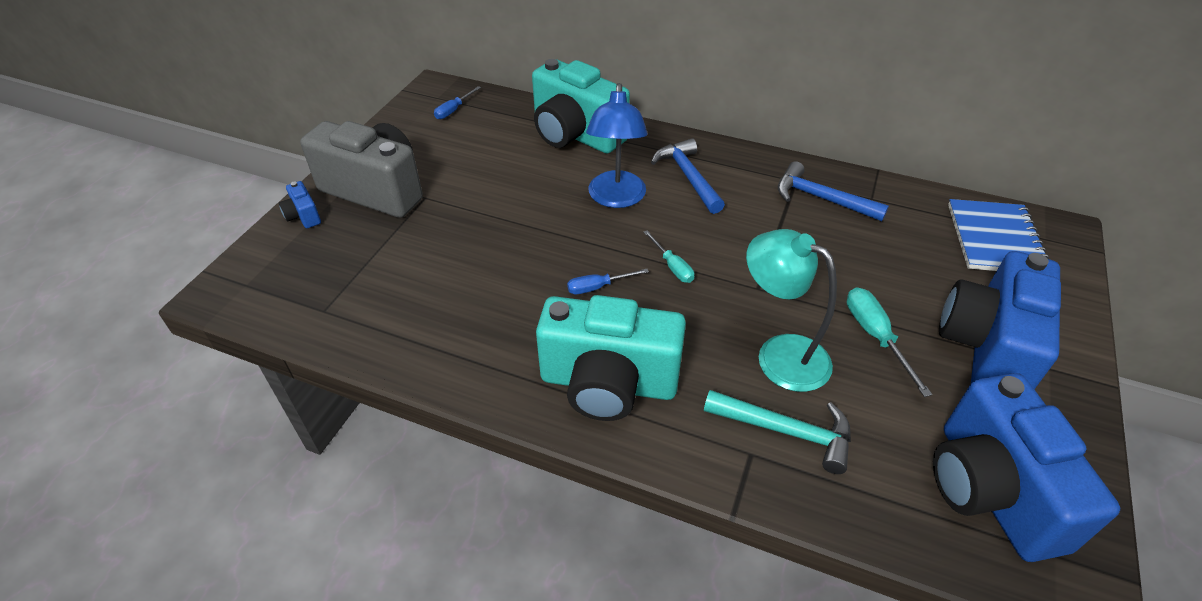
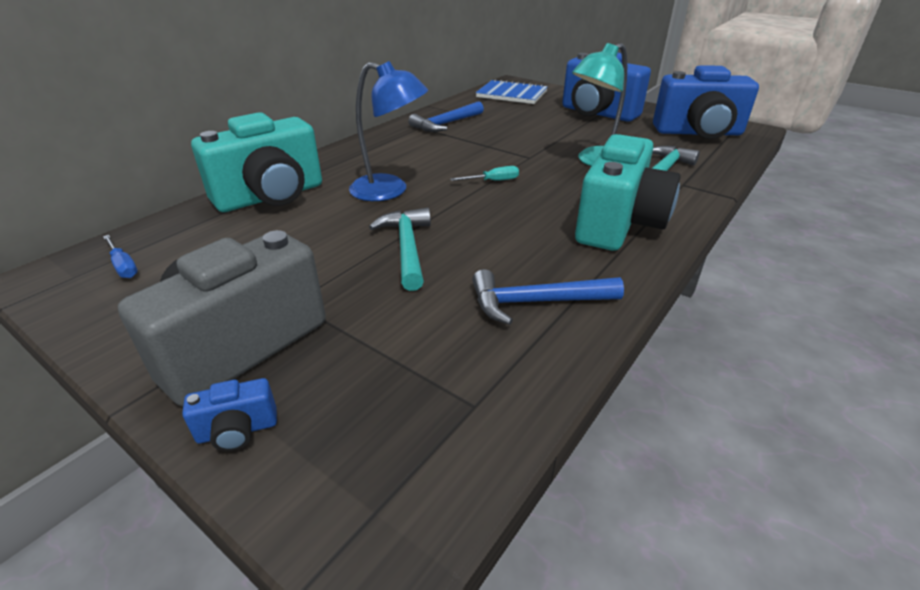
camera: 75 degrees left, 10 degrees down
(512, 234) = (407, 248): none -> turquoise hammer
(598, 287) = (504, 214): blue screwdriver -> none
(688, 177) = (385, 159): blue hammer -> blue hammer (536, 302)
(875, 336) = (584, 134): turquoise screwdriver -> none

